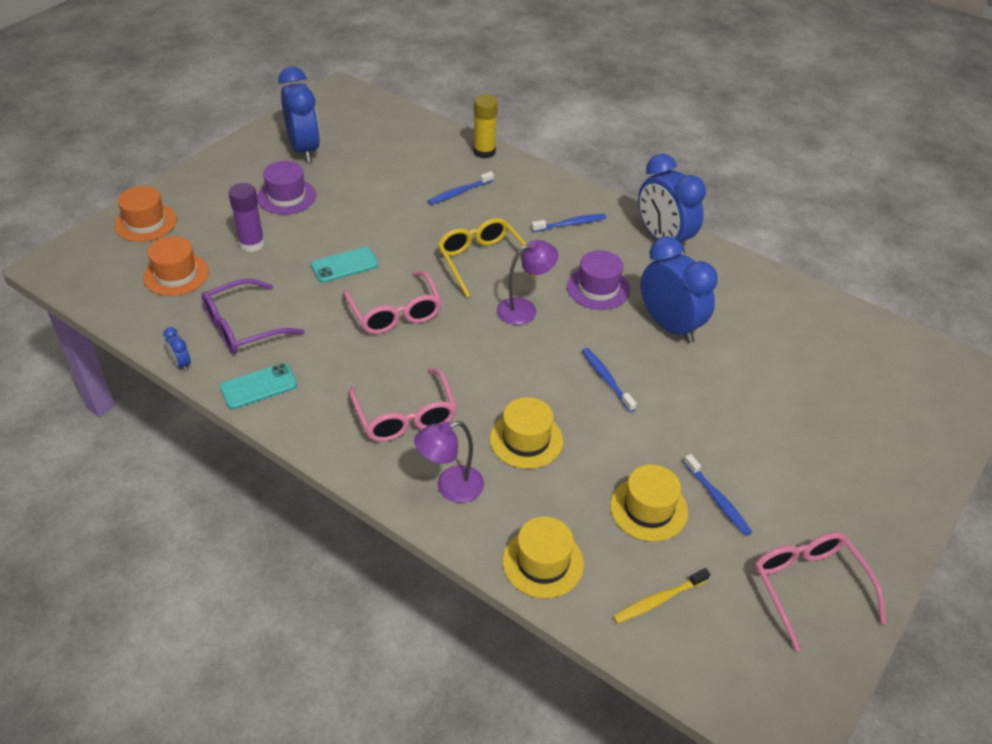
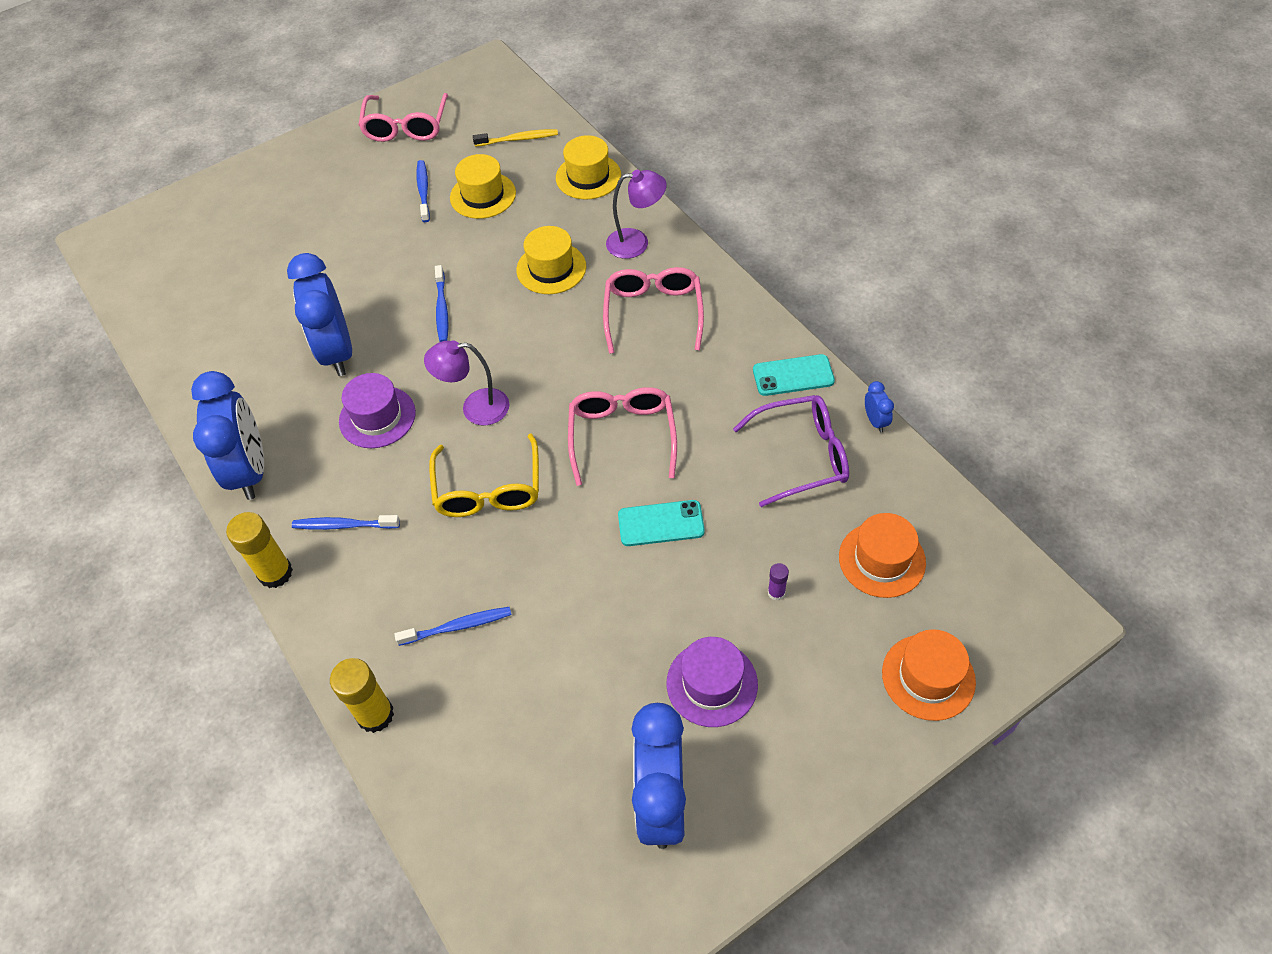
camera: 155 degrees left, 10 degrees up
(252, 244) = (776, 592): purple glue stick -> purple glue stick, size x0.50
(595, 195) = (275, 573): none -> yellow glue stick

